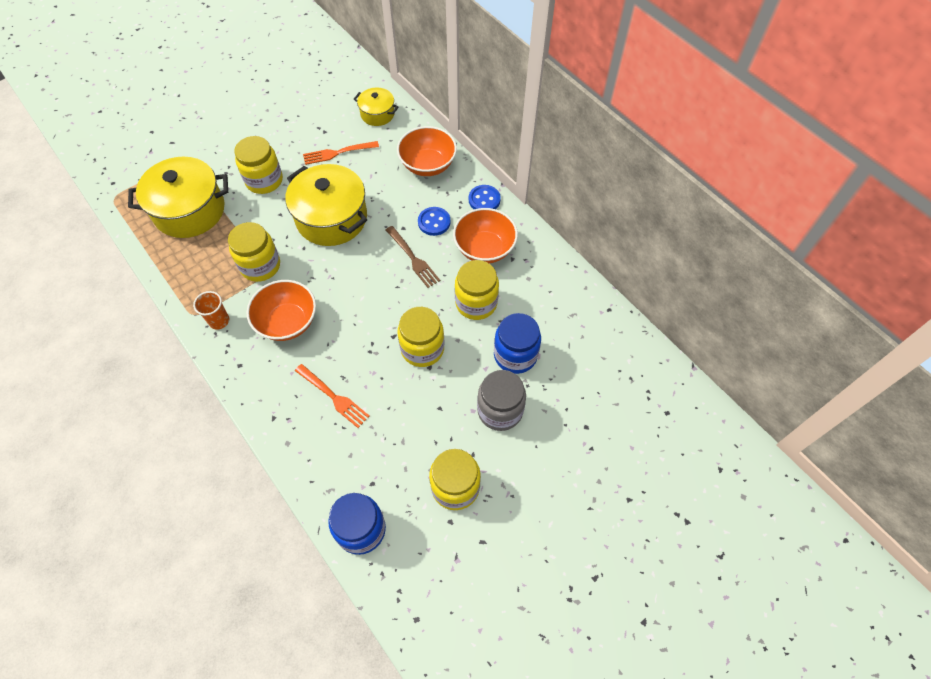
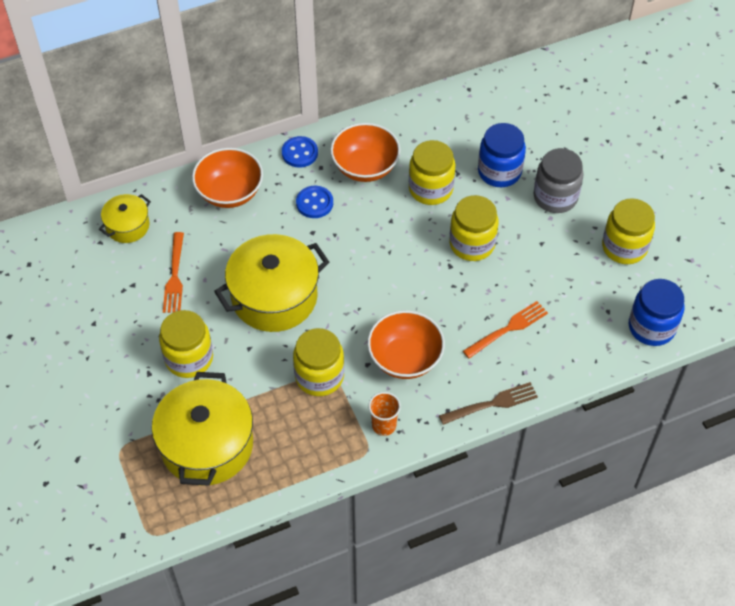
camera: 75 degrees left, 5 degrees down
(413, 258) = (357, 231): brown fork -> brown fork (492, 404)

